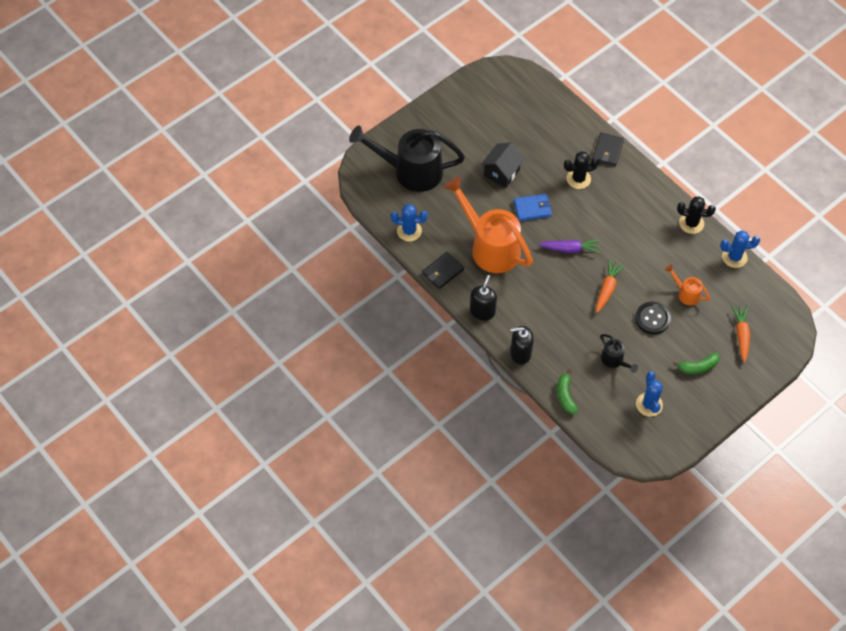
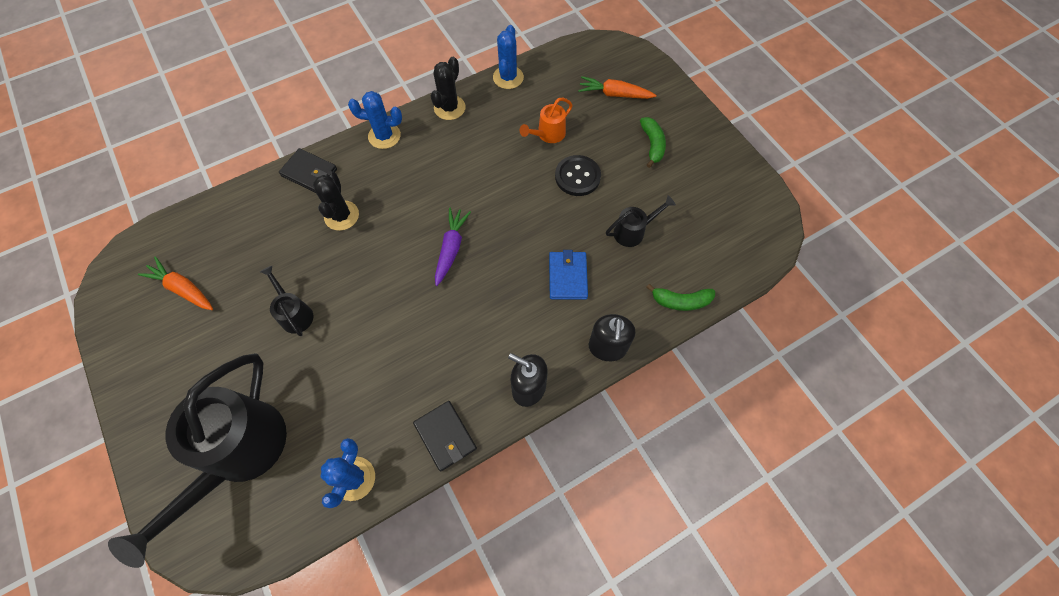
camera: 80 degrees left, 5 degrees up
(490, 246) = (418, 355): orange watering can -> none
(501, 173) = (294, 313): black house -> black watering can
(532, 209) = (371, 283): blue wallet -> blue wallet (567, 276)
(607, 288) = (523, 217): orange carrot -> orange carrot (182, 288)
(649, 404) = (701, 206): blue cactus -> blue cactus (384, 136)

